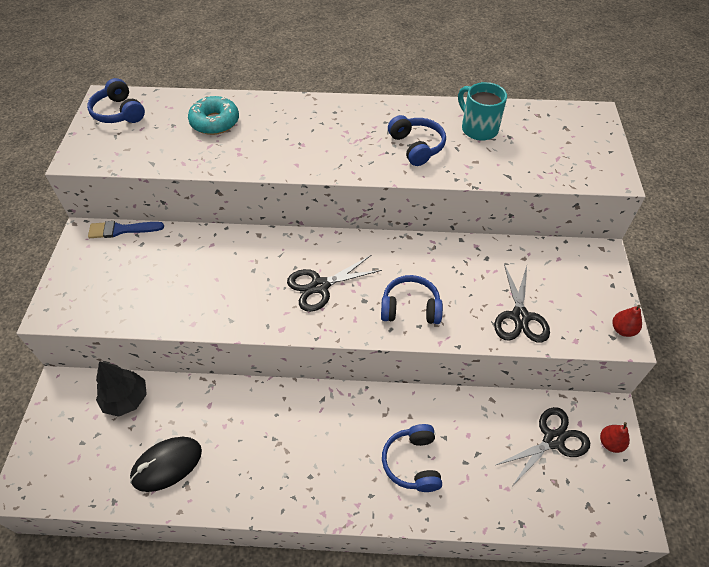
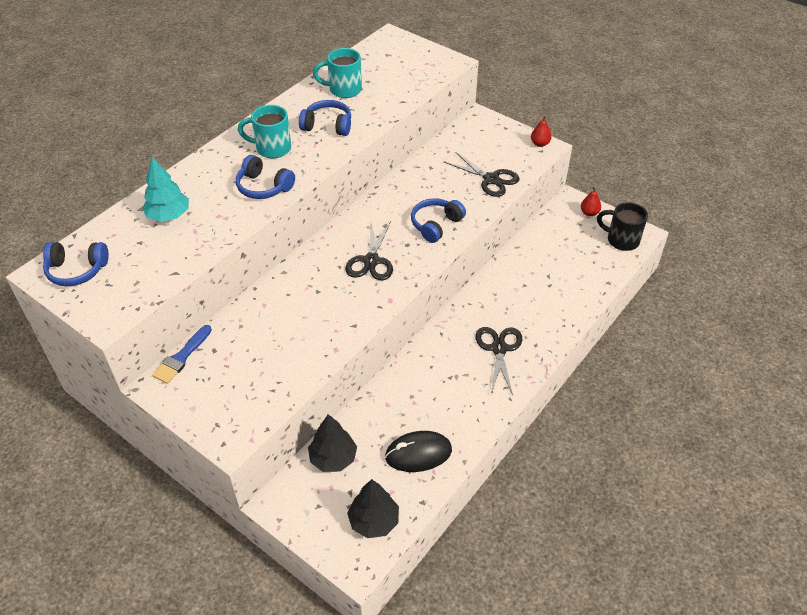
camera: 55 degrees left, 5 degrees down
(74, 472) = (374, 521): none -> black tree
(167, 465) = (418, 453): black mouse -> black mouse turned 75 degrees clockwise
(215, 122) = (168, 215): turquoise donut -> turquoise tree
(350, 131) = (272, 148): none -> turquoise mug
(413, 462) = (529, 311): blue headphones -> blue headphones (264, 187)
(553, 440) = (567, 236): black scissors -> black scissors (499, 349)
(601, 502) = (621, 240): none -> black mug

